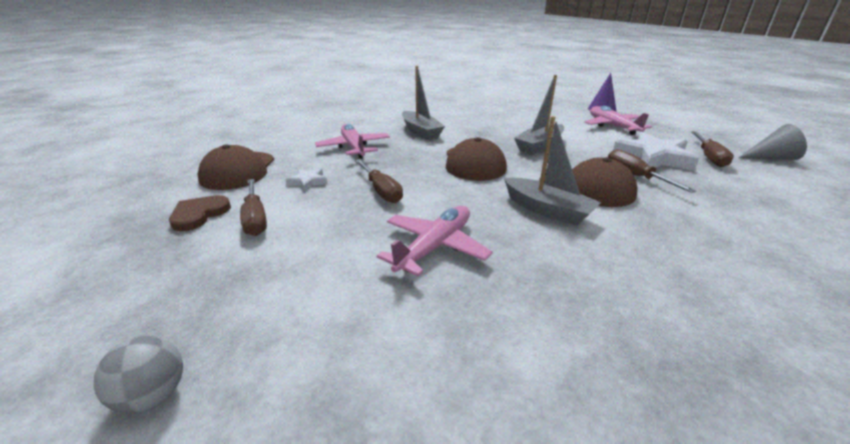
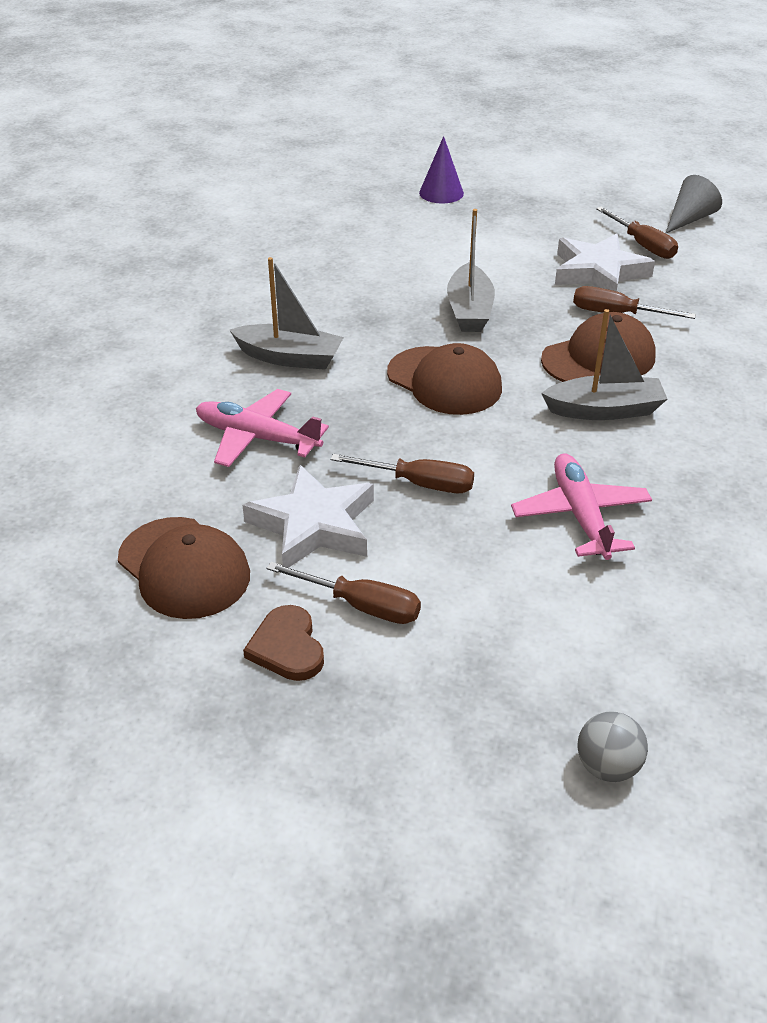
camera: 45 degrees left, 10 degrees up
(308, 182) = (313, 525): white star -> white star, size x2.09
(612, 126) = (496, 228): pink plane -> none

